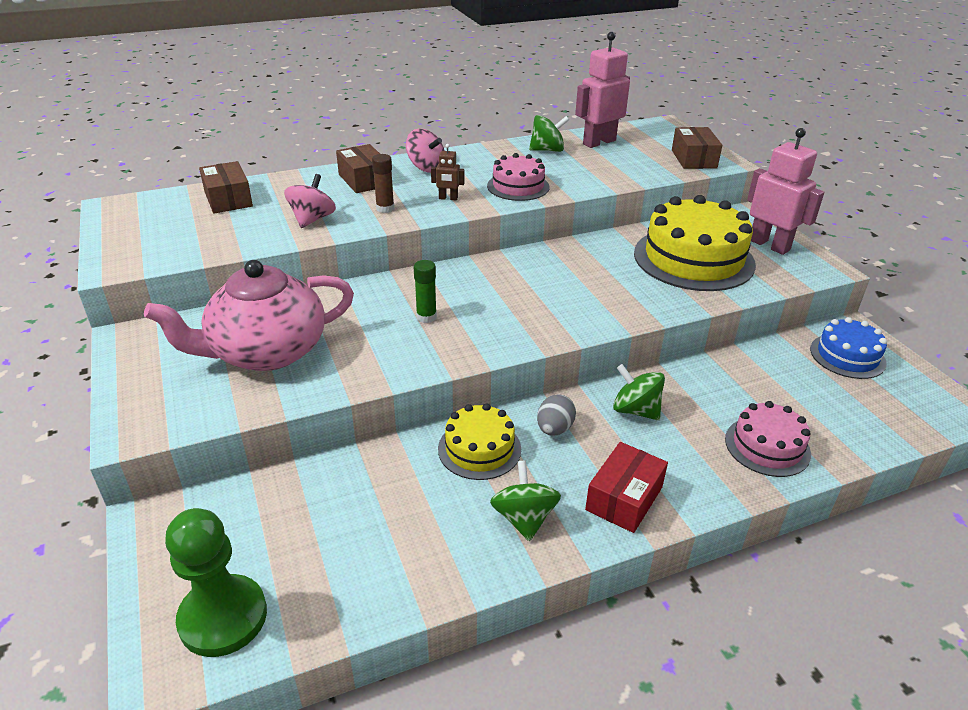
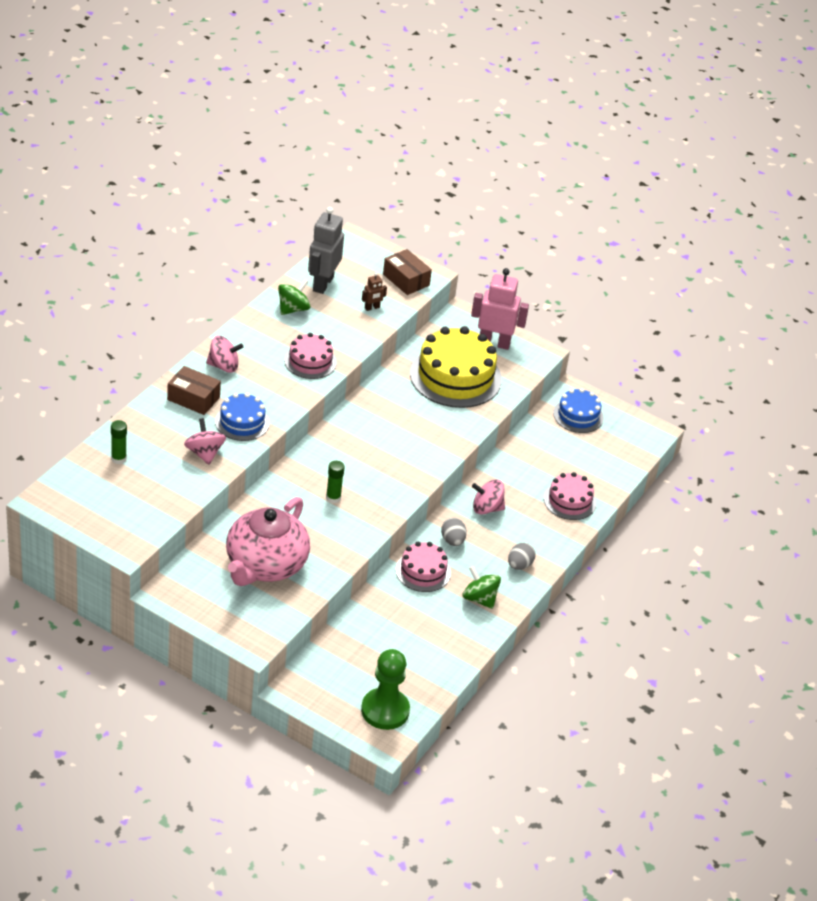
camera: 40 degrees left, 5 degrees up
(228, 199) = (118, 459): brown box -> green glue stick
(385, 208) = (242, 422): brown glue stick -> blue cake
(448, 198) = (274, 394): brown robot -> brown robot (372, 308)
(479, 449) = (423, 571): yellow cake -> pink cake
(599, 142) = (322, 284): pink robot -> grey robot
(624, 498) = (519, 565): red box -> grey egg
(635, 410) = (486, 508): green spinning top -> pink spinning top

